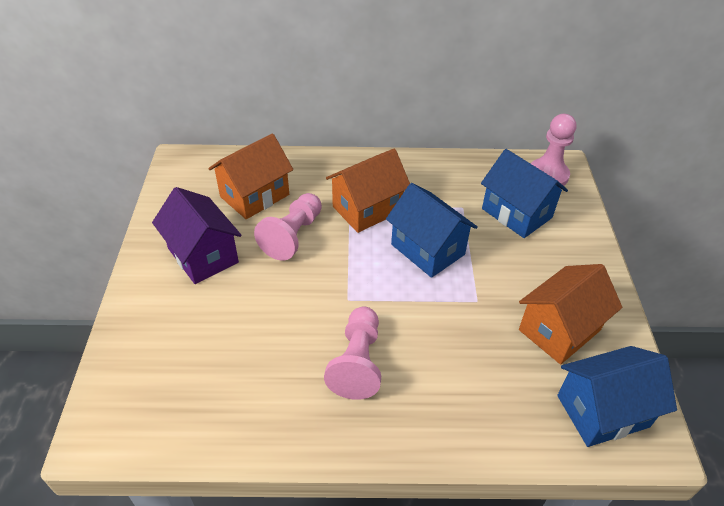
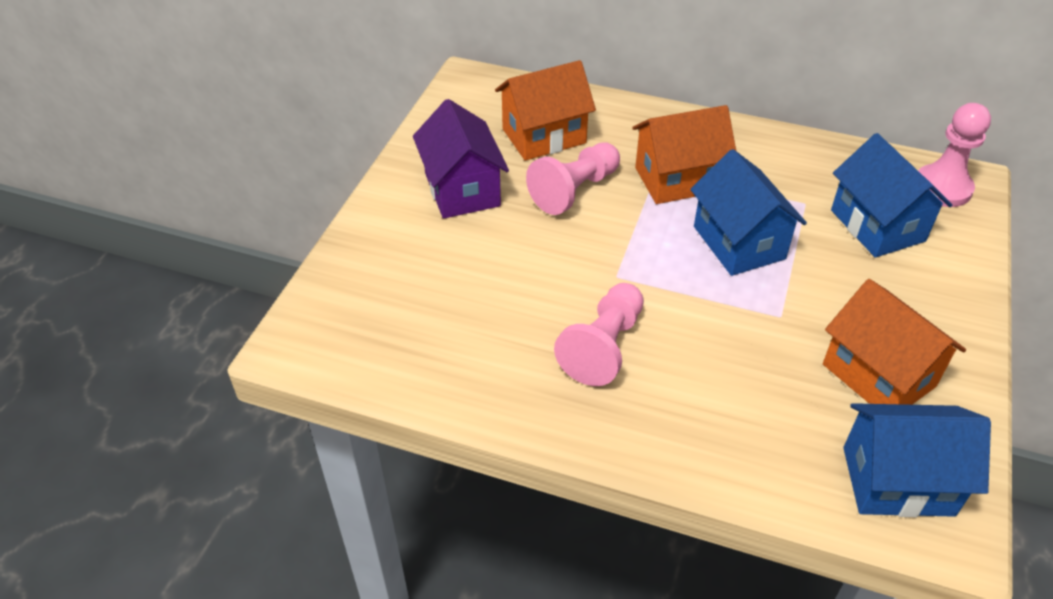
camera: 20 degrees right, 0 degrees up
(559, 330) = (878, 375): orange house -> orange house turned 75 degrees clockwise

